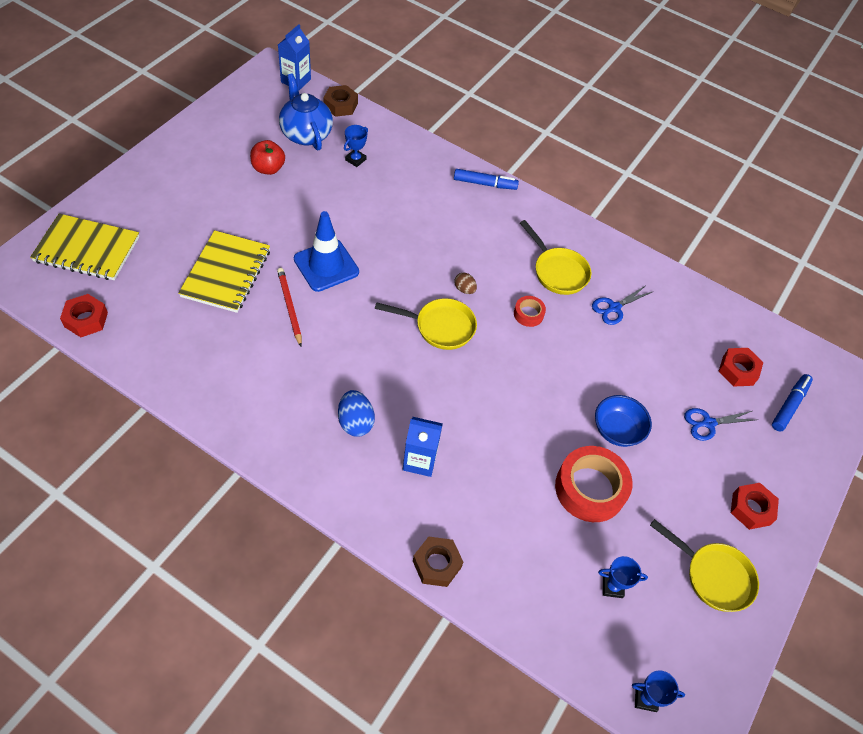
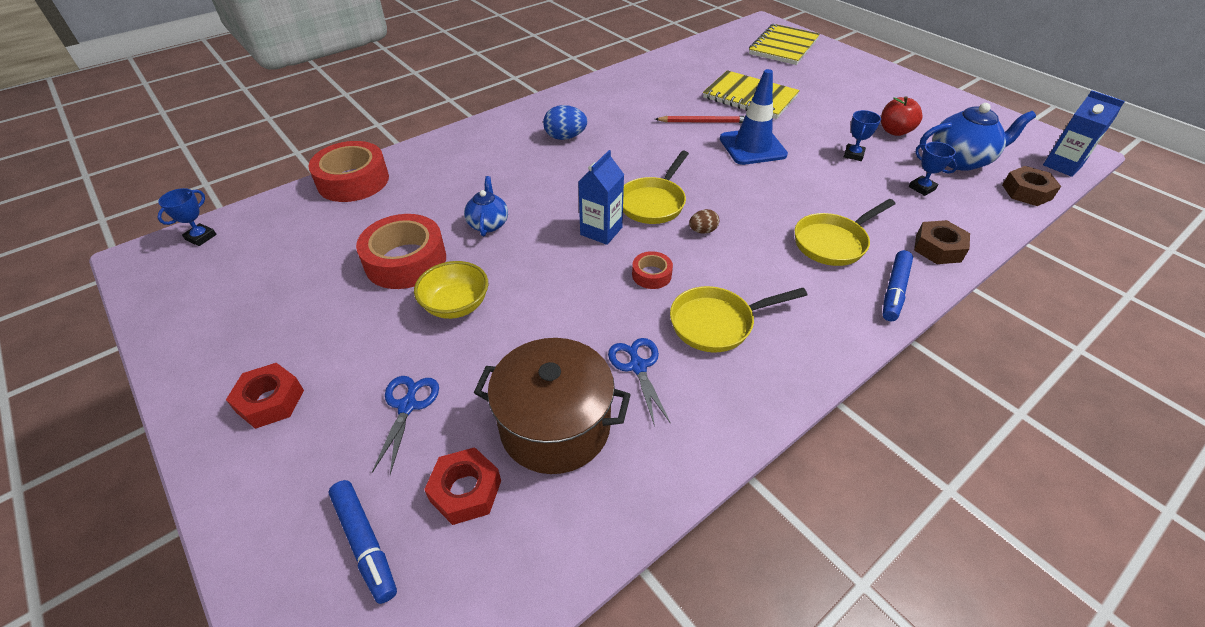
camera: 115 degrees right, 10 degrees down
(86, 319) = (712, 44): red nut -> none
(419, 461) = (508, 162): blue carton -> blue carton (601, 231)
(437, 564) = (411, 154): brown nut -> brown nut (938, 248)
(504, 600) = (353, 181): none -> red tape
(518, 443) = (488, 224): none -> blue teapot
(612, 587) = (303, 246): blue trophy -> blue trophy (853, 155)
(617, 430) = (456, 305): blue bowl -> yellow bowl
(677, 340) = (555, 426): none -> brown pot
(713, 576) = (239, 327): yellow pan -> yellow pan (833, 242)

